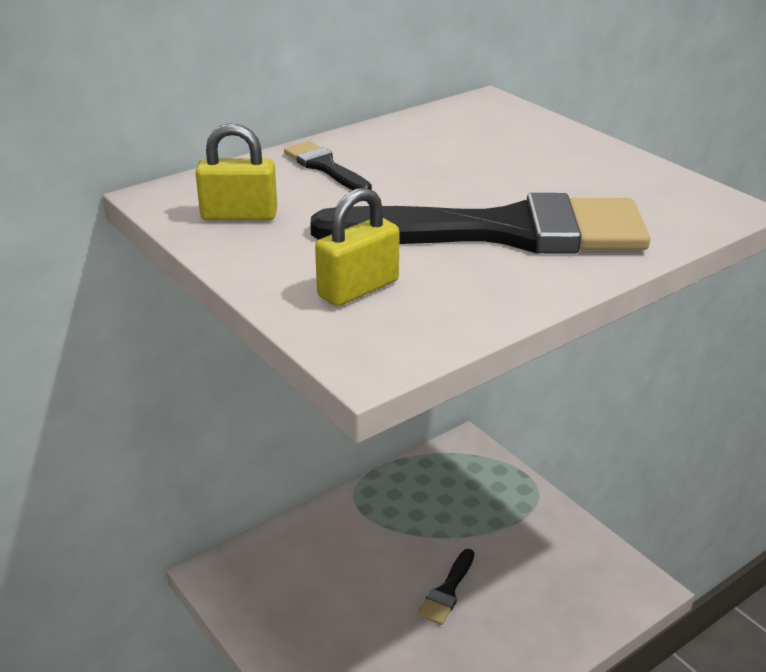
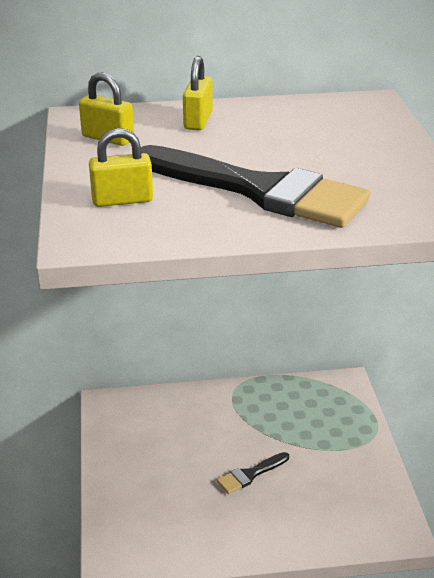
camera: 30 degrees right, 0 degrees up
(325, 167) = (198, 120): black brush -> yellow padlock

